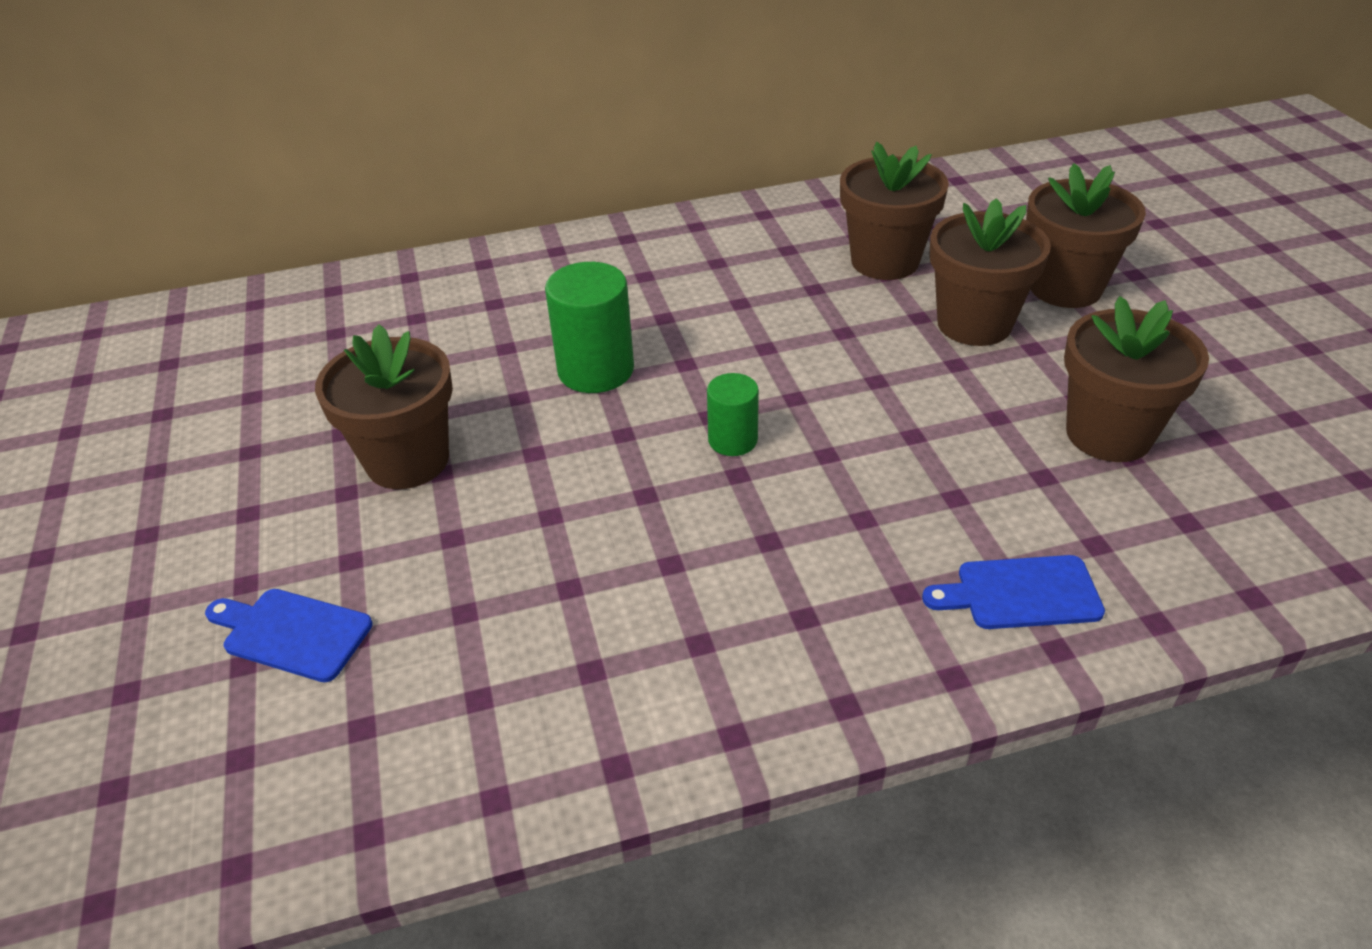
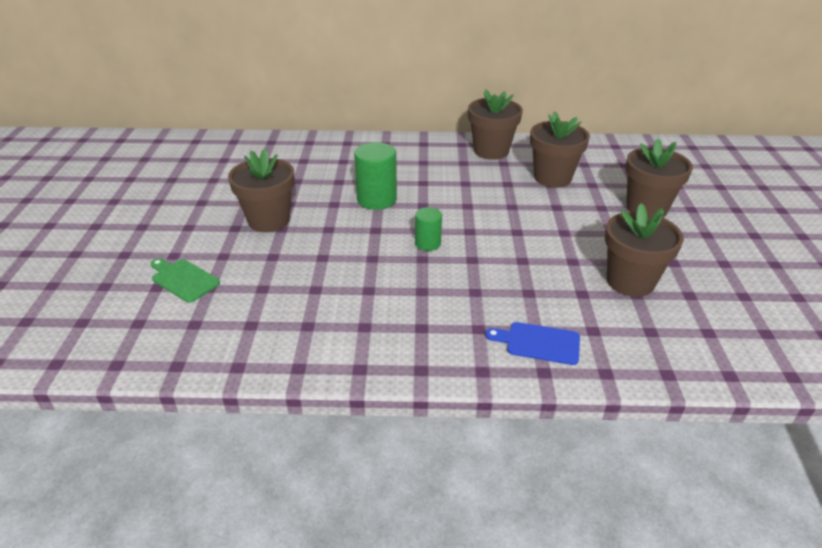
camera: 15 degrees right, 5 degrees down
(292, 633) = (183, 279): blue cutting board -> green cutting board
(974, 324) = (585, 216): brown flower pot -> brown flower pot (491, 151)

